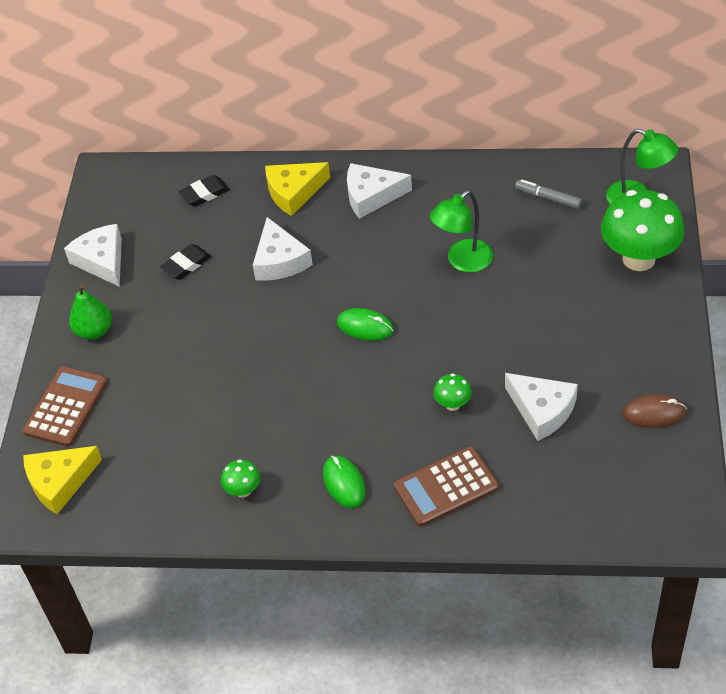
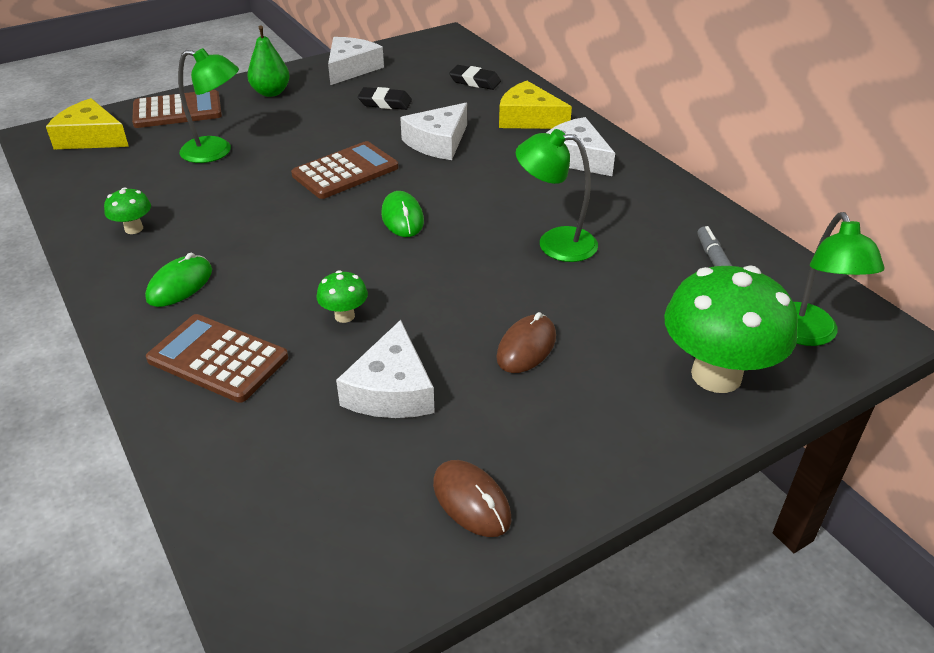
camera: 50 degrees right, 10 degrees down
(167, 403) = (216, 152): none -> green lamp
(272, 333) = (345, 171): none -> brown calculator
(552, 329) = (526, 347): none -> brown mouse

